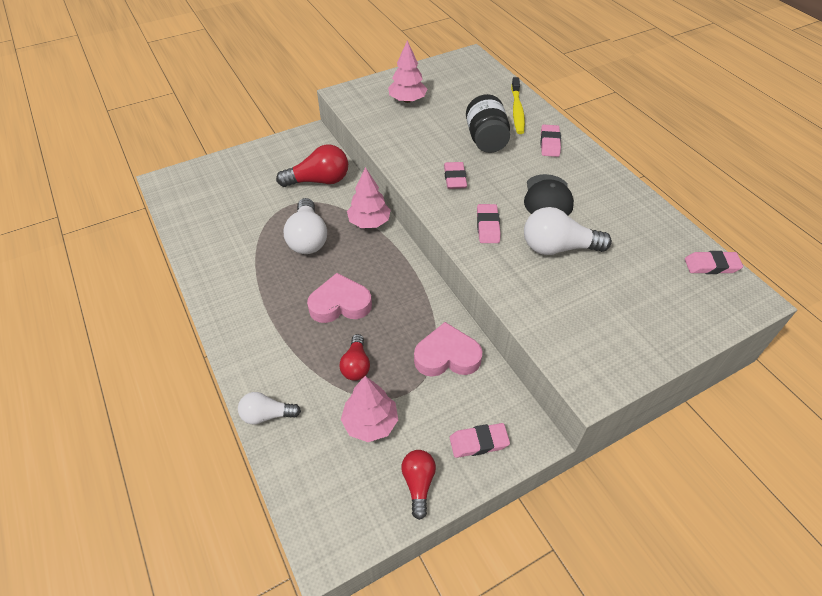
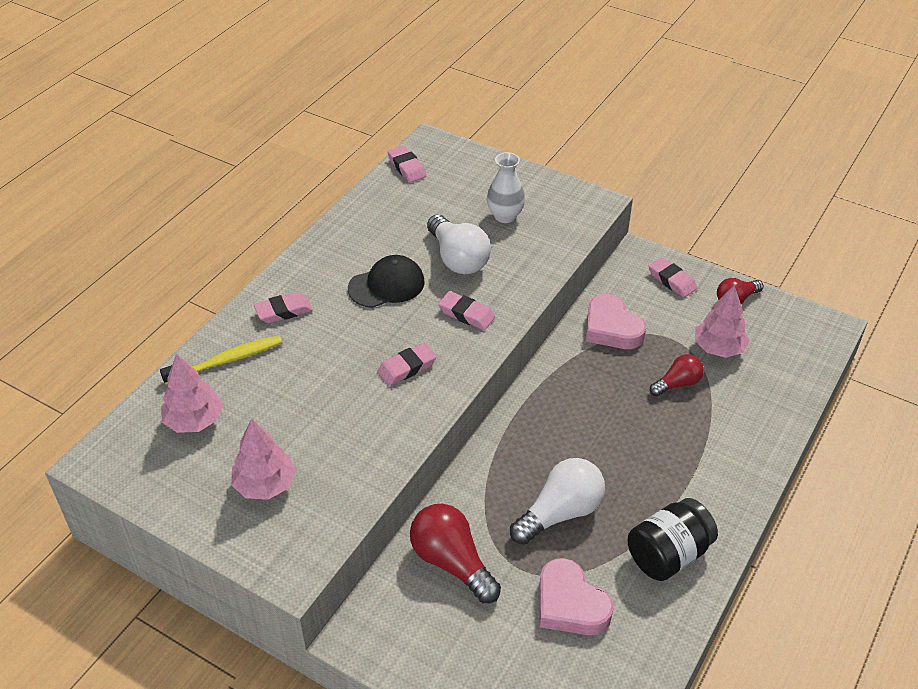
camera: 120 degrees left, 5 degrees down
(267, 415) = (780, 418): white light bulb -> none
(340, 304) = (623, 431): pink heart -> pink heart (570, 604)
(369, 222) = (489, 467): pink tree -> pink tree (194, 421)
(486, 140) = (311, 368): black jar -> black jar (668, 554)
(488, 226) = (466, 314): pink eraser -> pink eraser turned 60 degrees clockwise
(602, 303) = (505, 216): none -> white vase

